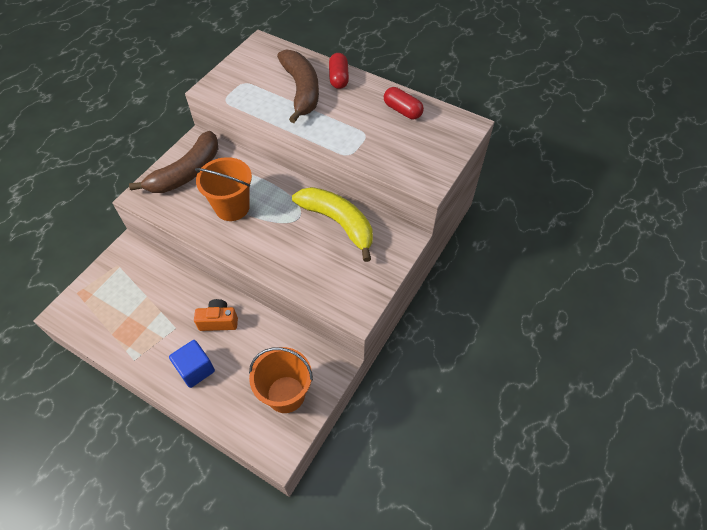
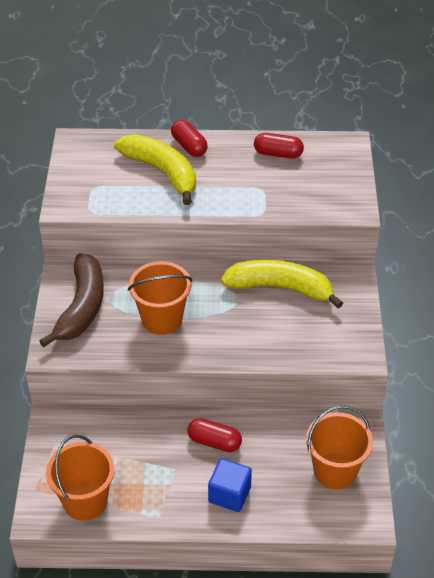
camera: 30 degrees left, 10 degrees down
(99, 319) = (85, 501): none -> orange bucket
(218, 321) = (214, 442): orange camera -> red capsule
(301, 90) = (162, 172): brown banana -> yellow banana

